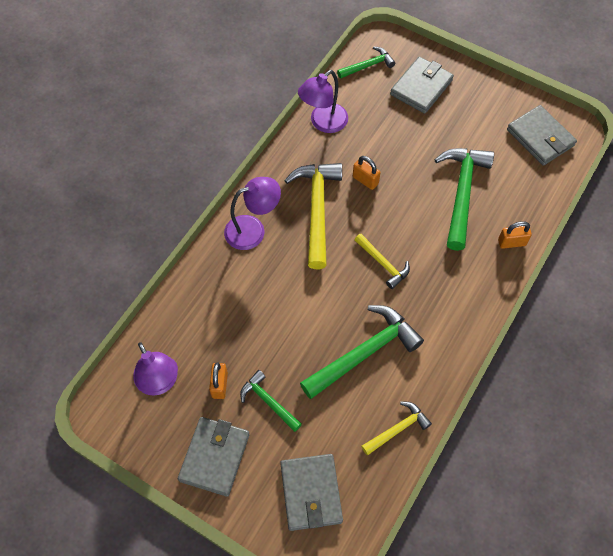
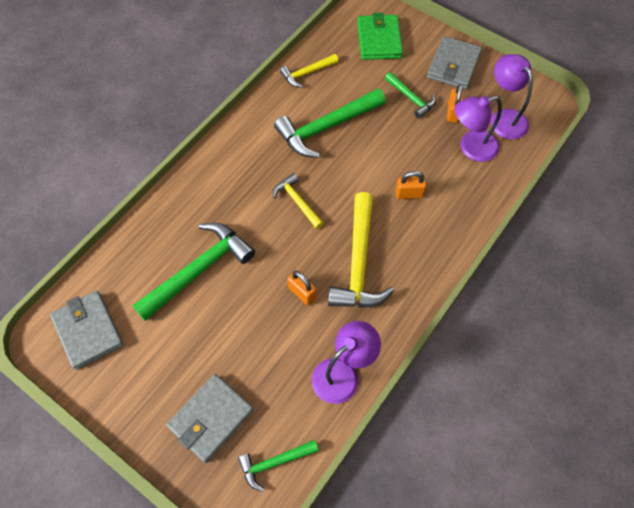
camera: 175 degrees left, 0 degrees up
(253, 229) = (427, 246): purple lamp -> purple lamp (471, 148)
(311, 493) = (379, 40): grey wallet -> green wallet
(462, 193) = (199, 270): green hammer -> green hammer turned 150 degrees counterclockwise
(511, 242) = (164, 212): orange padlock -> orange padlock (409, 194)

